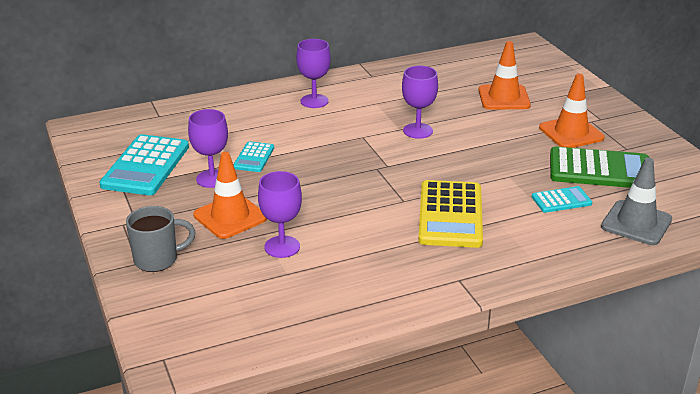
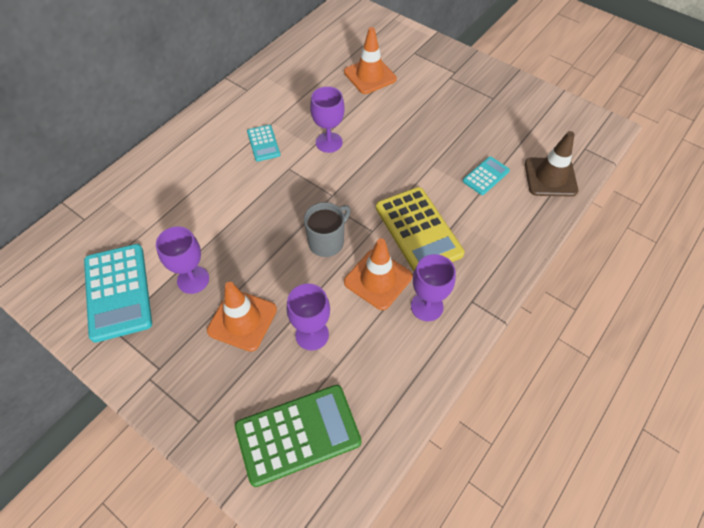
camera: 30 degrees left, 25 degrees up
(157, 260) = (214, 407): grey mug -> grey mug (327, 242)
(253, 157) = (212, 235): turquoise calculator -> turquoise calculator (263, 143)
(314, 101) = (218, 141): purple goblet -> purple goblet (427, 306)
(571, 133) = (444, 97): orange traffic cone -> orange traffic cone (378, 279)
(600, 170) = (490, 130): green calculator -> green calculator (298, 434)
(636, 223) = (550, 177): grey traffic cone -> brown traffic cone

